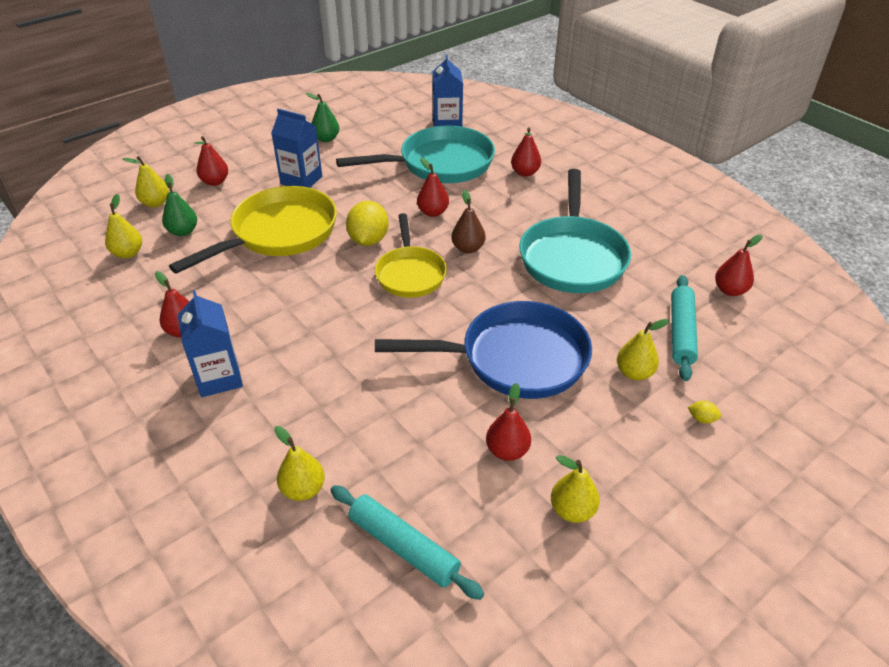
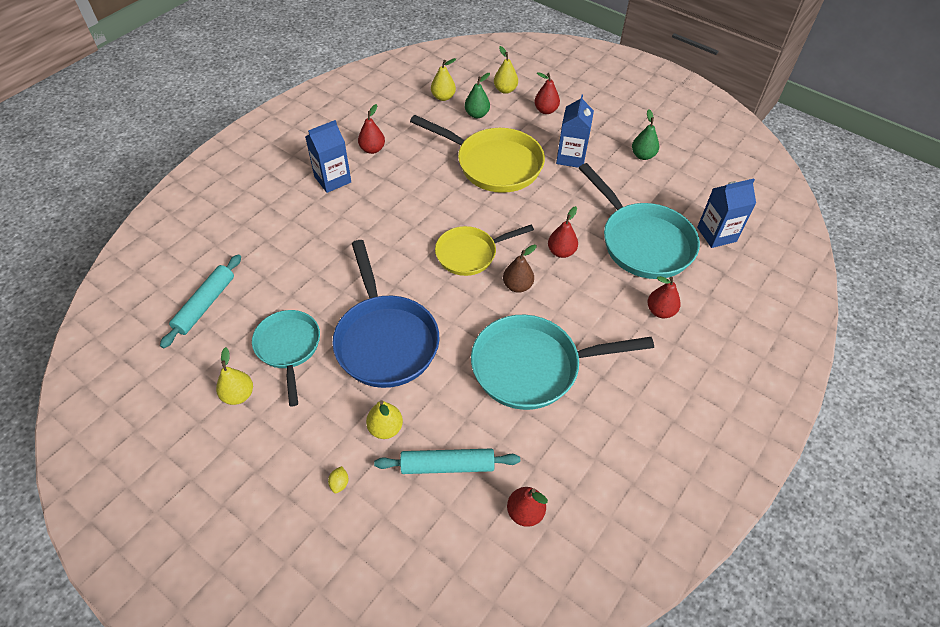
camera: 75 degrees right, 10 degrees up
(303, 489) = (245, 245): yellow pear -> none
(368, 240) = (505, 218): yellow lemon -> none
(507, 451) = (288, 348): red pear -> turquoise pan

